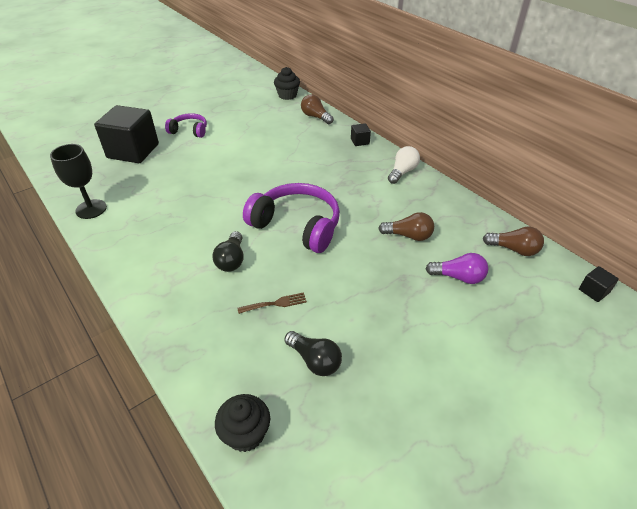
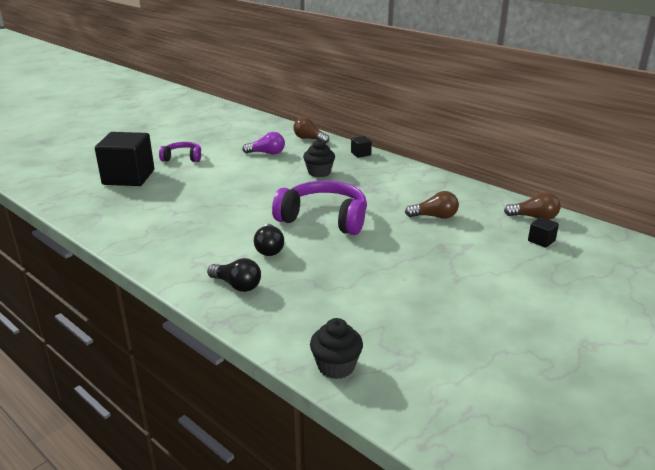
camera: 10 degrees left, 15 degrees down
(91, 209) = (103, 224): black goblet -> none
(275, 303) = (326, 275): brown fork -> none
(287, 95) = (273, 125): black cupcake -> black cupcake (319, 172)
(314, 360) = (381, 310): black light bulb -> black light bulb (237, 285)
(402, 172) = (411, 173): white light bulb -> none
(458, 277) = (491, 240): purple light bulb -> purple light bulb (267, 153)
(593, 291) = (613, 238): black cube -> black cube (541, 241)

